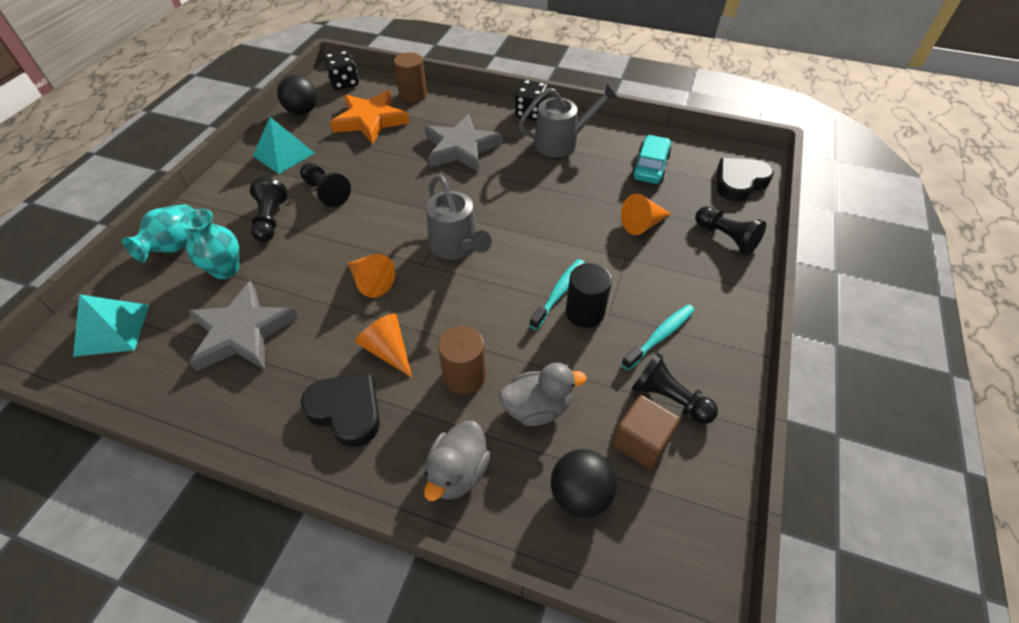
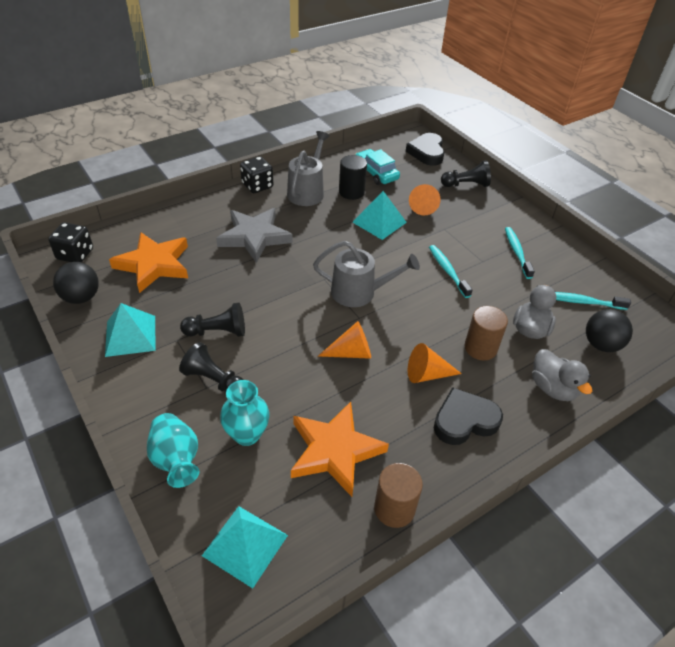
camera: 55 degrees left, 5 degrees down
(242, 332) = (335, 451): grey star -> orange star
(413, 95) = (151, 226): brown cylinder -> brown cylinder (394, 508)
(576, 208) = (379, 222): none -> turquoise pyramid
(584, 312) = (473, 270): black cylinder -> black cylinder (351, 192)
(641, 441) = (583, 302): brown cube -> turquoise toothbrush
(668, 398) = (562, 275): black pawn -> none

